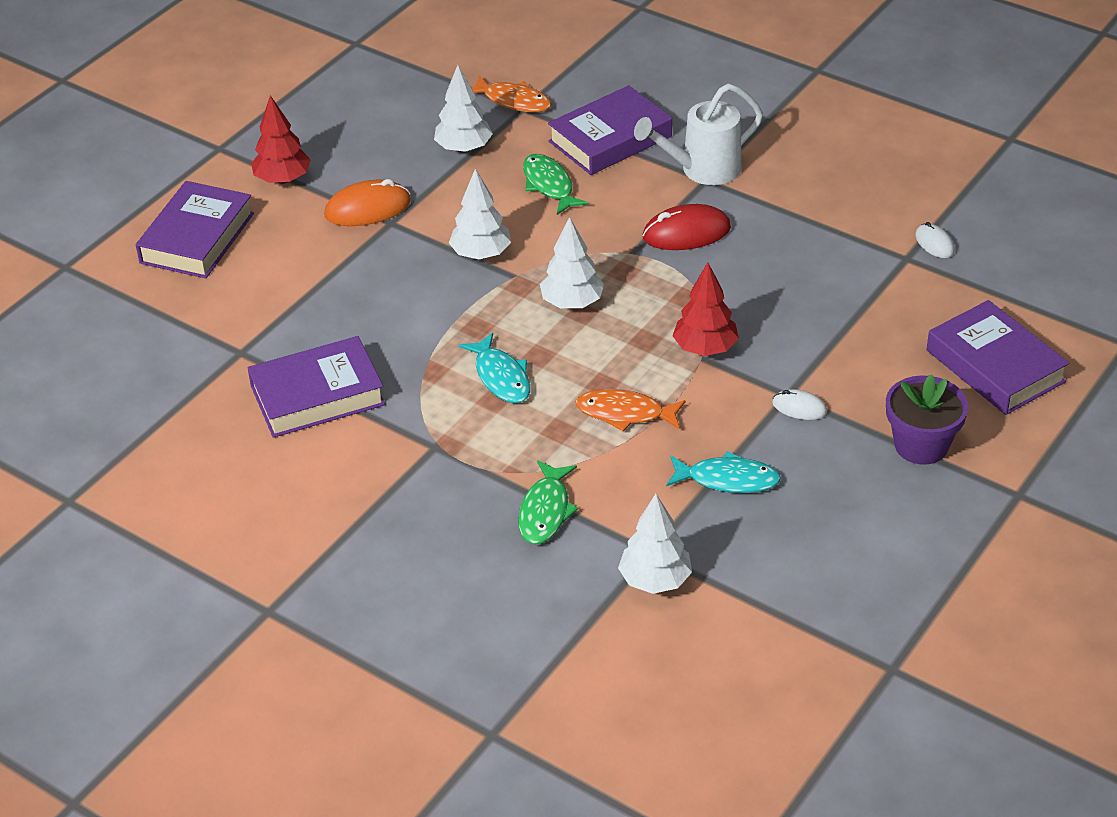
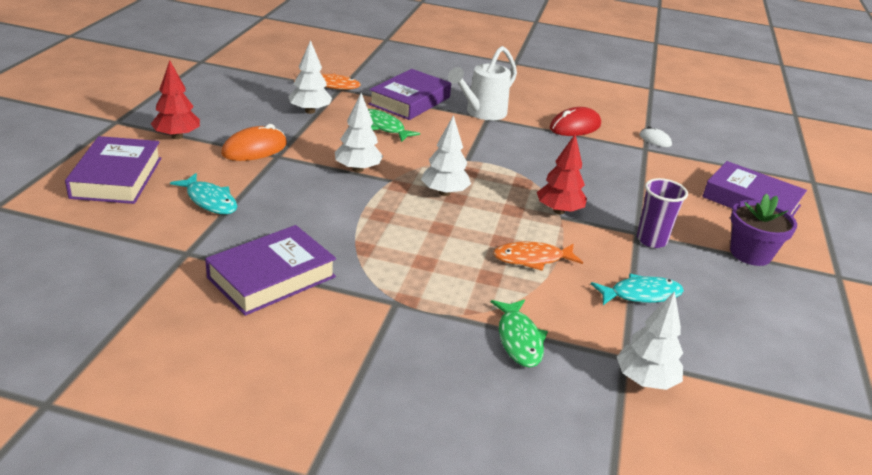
camera: 25 degrees left, 10 degrees down
(501, 377) = (421, 246): turquoise fish -> turquoise fish (209, 200)
(686, 233) = (496, 146): red mouse -> red mouse (575, 126)
(799, 407) = (651, 240): white mouse -> purple cup

